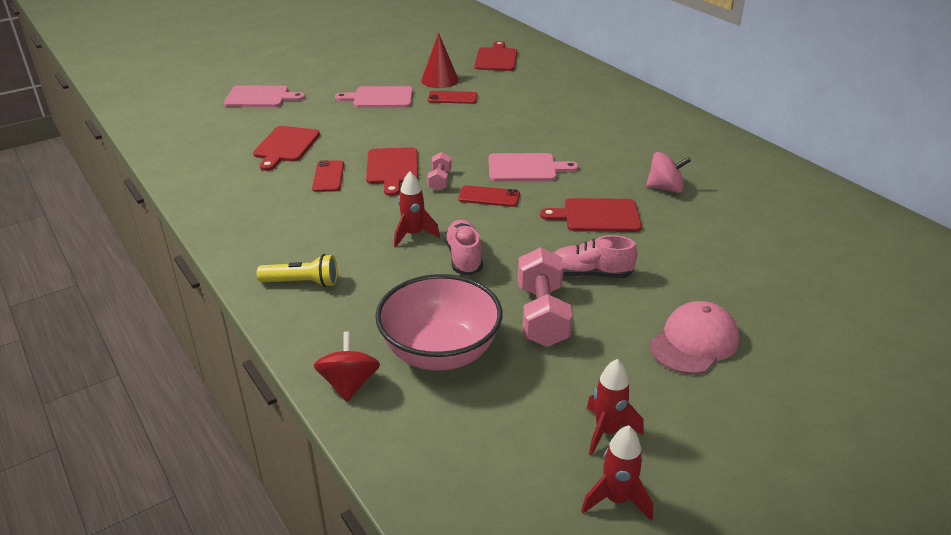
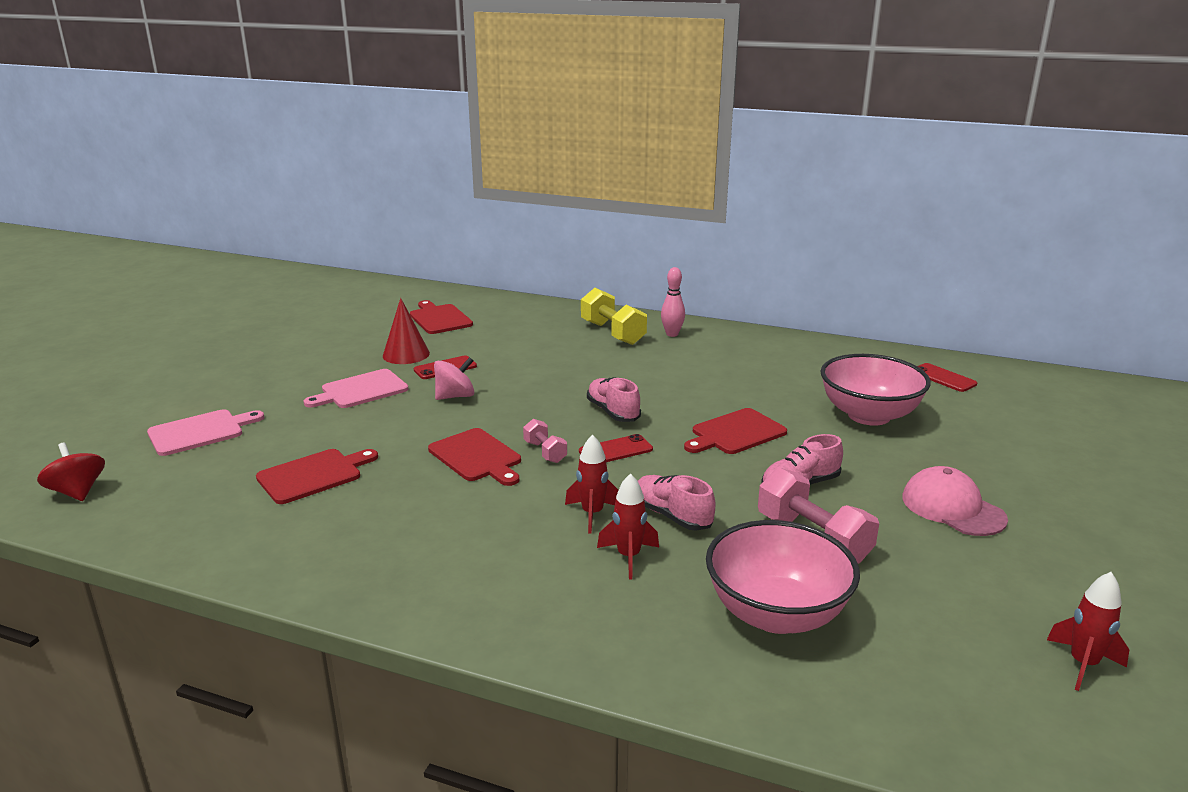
camera: 35 degrees left, 10 degrees down
(286, 146) = (313, 475): red cutting board -> red cutting board turned 105 degrees counterclockwise
(302, 283) = (542, 611): yellow flashlight -> none
(328, 176) = (414, 490): red phone -> red phone (943, 378)
(349, 384) = (737, 688): red spinning top -> red spinning top (77, 492)
(526, 168) = (613, 412): pink cutting board -> pink shoe
(607, 431) = (998, 612): red rocket -> red rocket (628, 557)
(611, 106) = (613, 333): none -> yellow dumbbell
(659, 120) = (672, 334): none -> pink bowling pin
(665, 188) = (756, 390): pink spinning top -> pink spinning top (455, 396)
(694, 342) = (952, 508): pink cap -> pink cap turned 45 degrees counterclockwise
(735, 242) = (869, 415): none -> pink bowl

